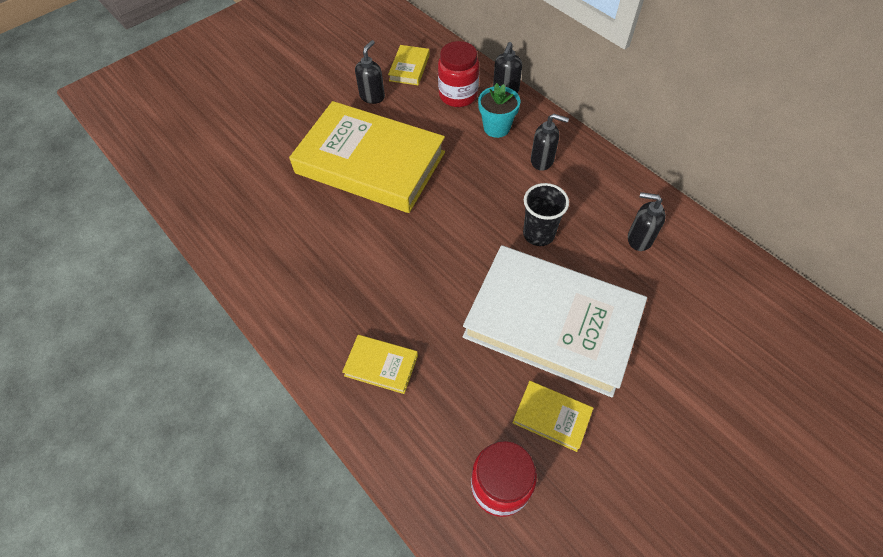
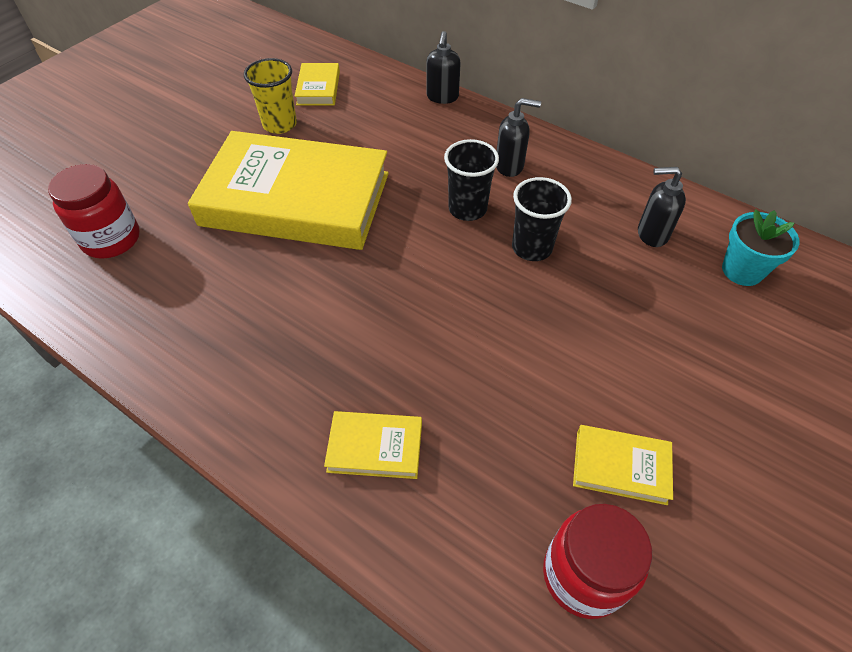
camera: 15 degrees left, 5 degrees down
(372, 96) = (279, 124): black soap dispenser -> yellow cup
(458, 95) = (387, 109): red jar -> red jar (111, 239)
(496, 127) = (444, 138): turquoise flower pot -> turquoise flower pot (742, 270)
(498, 192) = (467, 209): none -> black cup
(551, 323) = (582, 350): white book -> none

